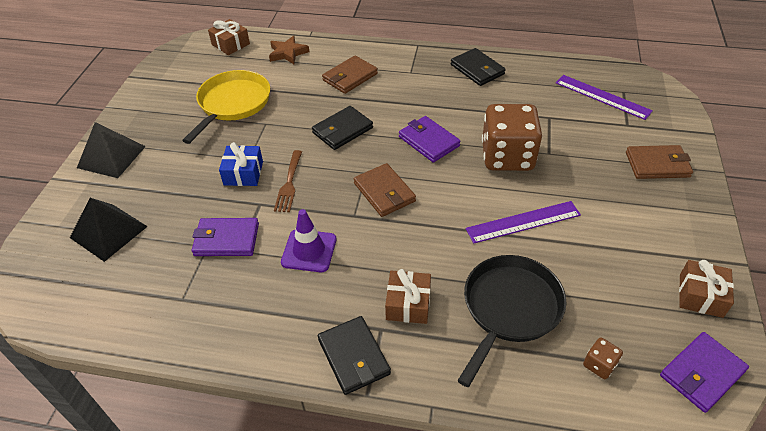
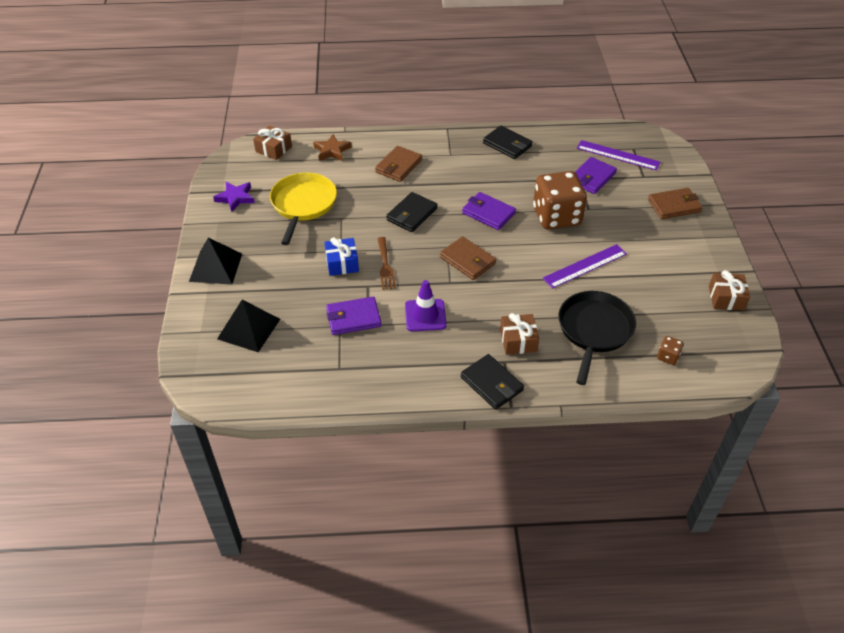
camera: 15 degrees left, 0 degrees up
(169, 87) = (235, 198): none -> purple star
(701, 373) = (737, 349): purple wallet -> purple wallet (592, 178)

